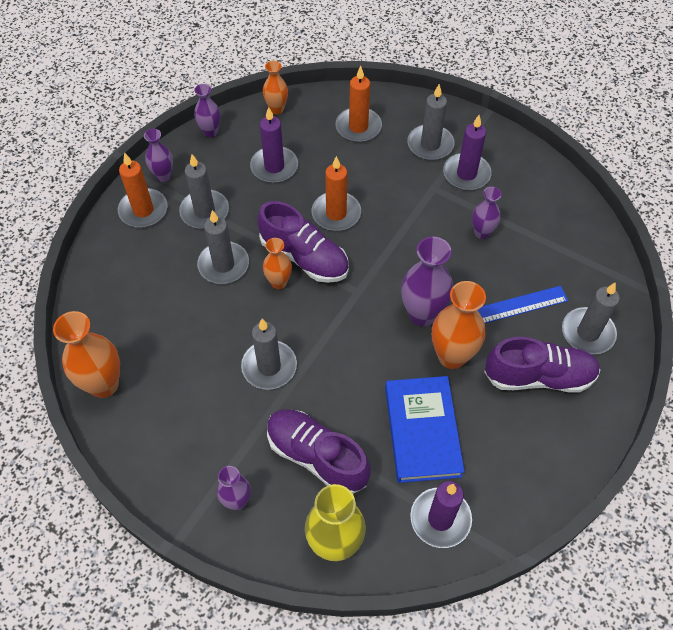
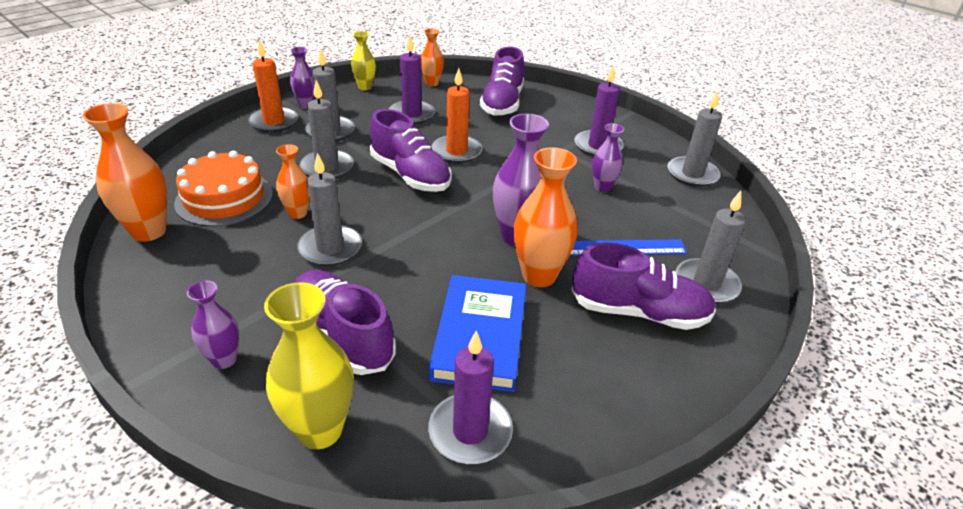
camera: 10 degrees right, 20 degrees down
(148, 328) = (224, 198): none -> orange cake
(210, 132) = (365, 87): purple vase -> yellow vase
(279, 282) = (375, 188): orange vase -> orange vase (298, 213)
(358, 127) = (502, 103): orange candle -> purple shoe
(430, 144) = (567, 123): grey candle -> grey candle (692, 174)

